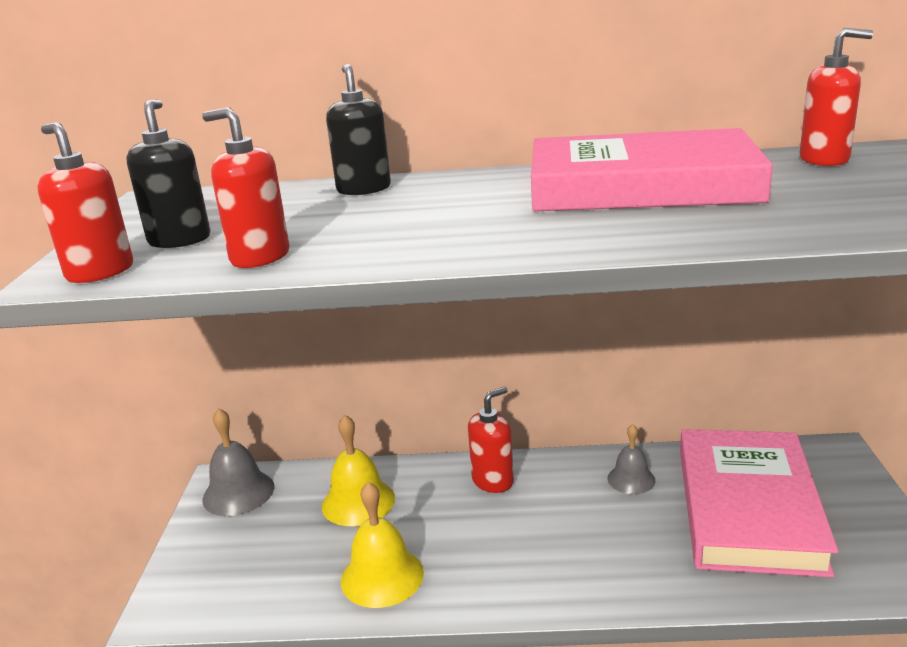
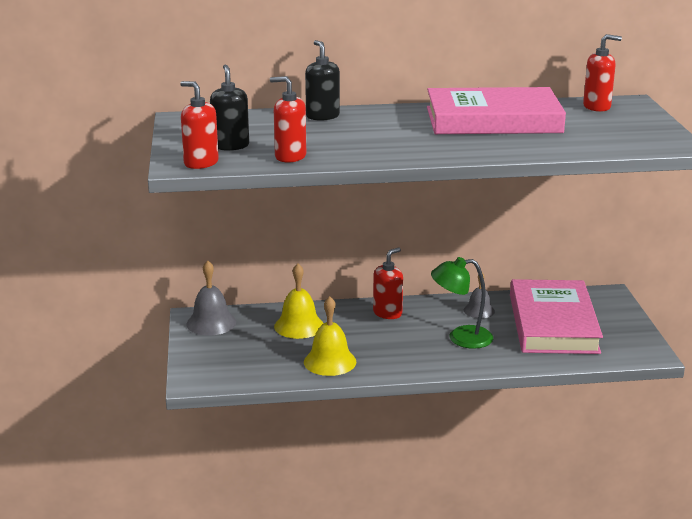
camera: 10 degrees left, 0 degrees up
(597, 533) = (461, 338): none -> green lamp

